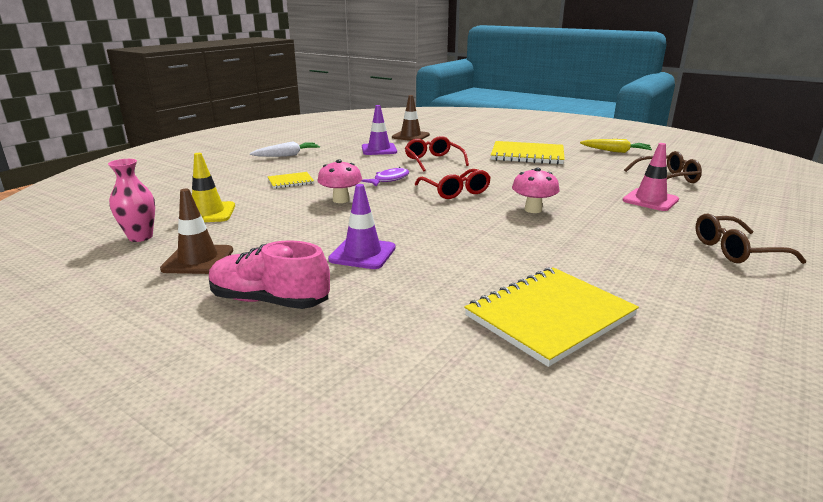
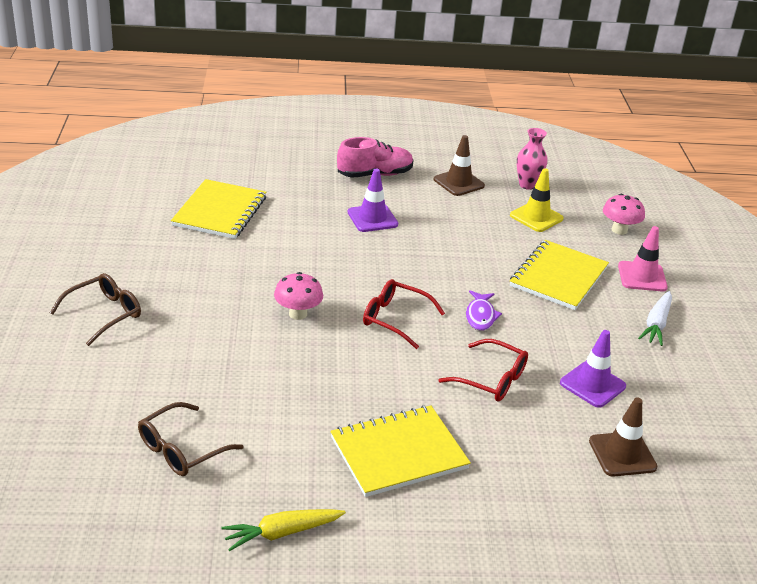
camera: 140 degrees right, 10 degrees up
(290, 181) = (558, 277): yellow notebook -> yellow notebook, size x1.99
(341, 200) = (472, 267): pink mushroom -> pink mushroom (619, 230)
(650, 200) = (191, 377): pink traffic cone -> pink traffic cone (642, 277)

